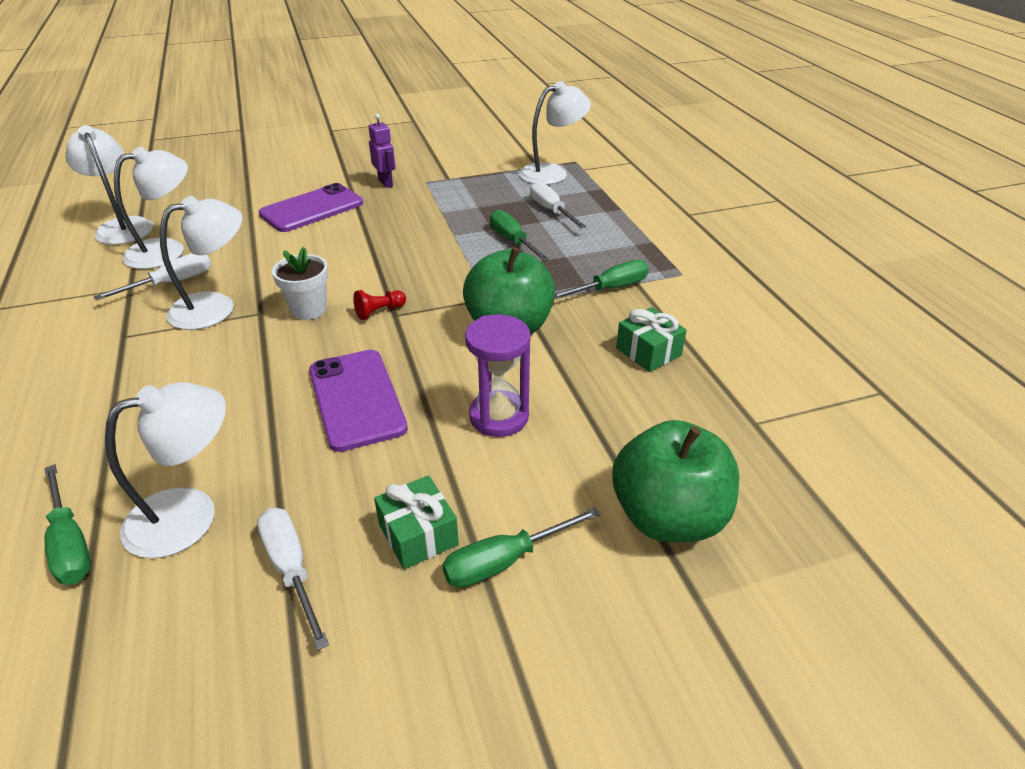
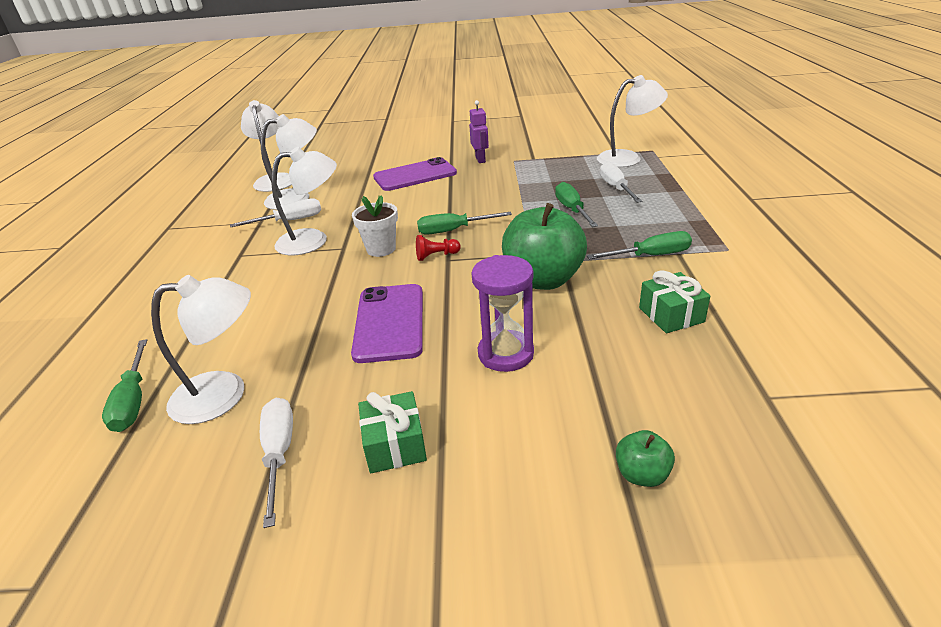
camera: 20 degrees right, 5 degrees down
(505, 561) = (463, 485): green screwdriver -> green screwdriver (453, 230)
(668, 517) = (642, 474): green apple -> green apple, size x0.44

